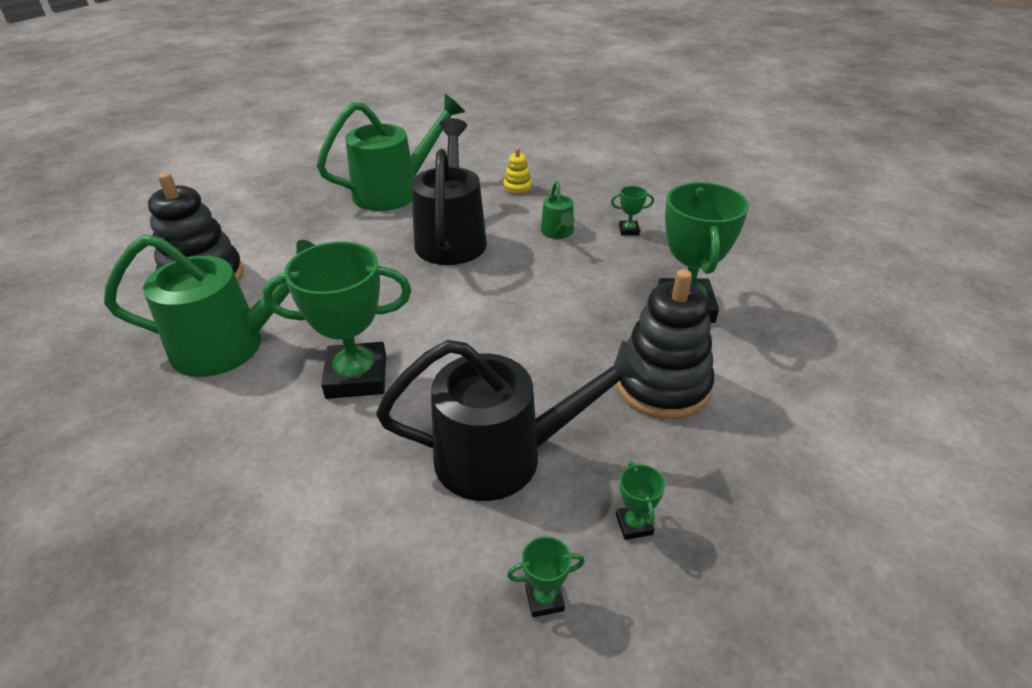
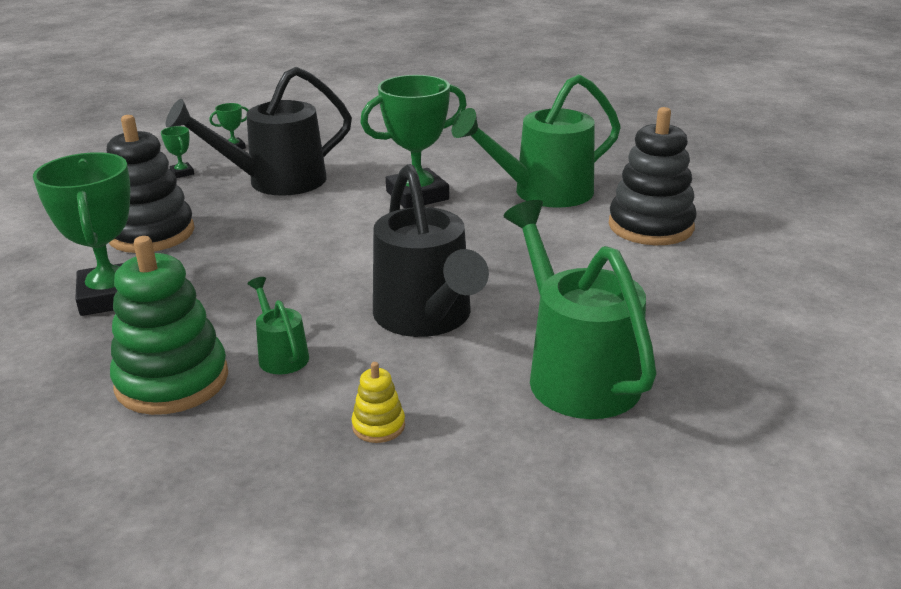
camera: 160 degrees right, 10 degrees down
(396, 191) = (574, 372): green watering can -> green watering can turned 120 degrees clockwise
(628, 230) = (172, 381): green trophy -> green stacking toy

